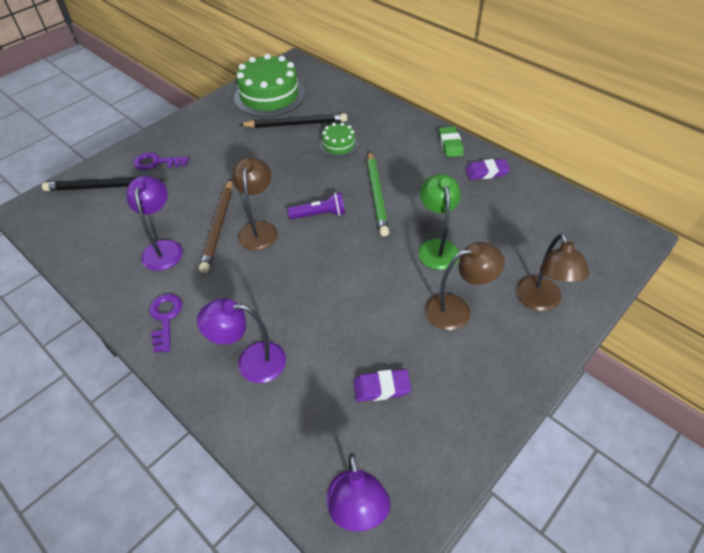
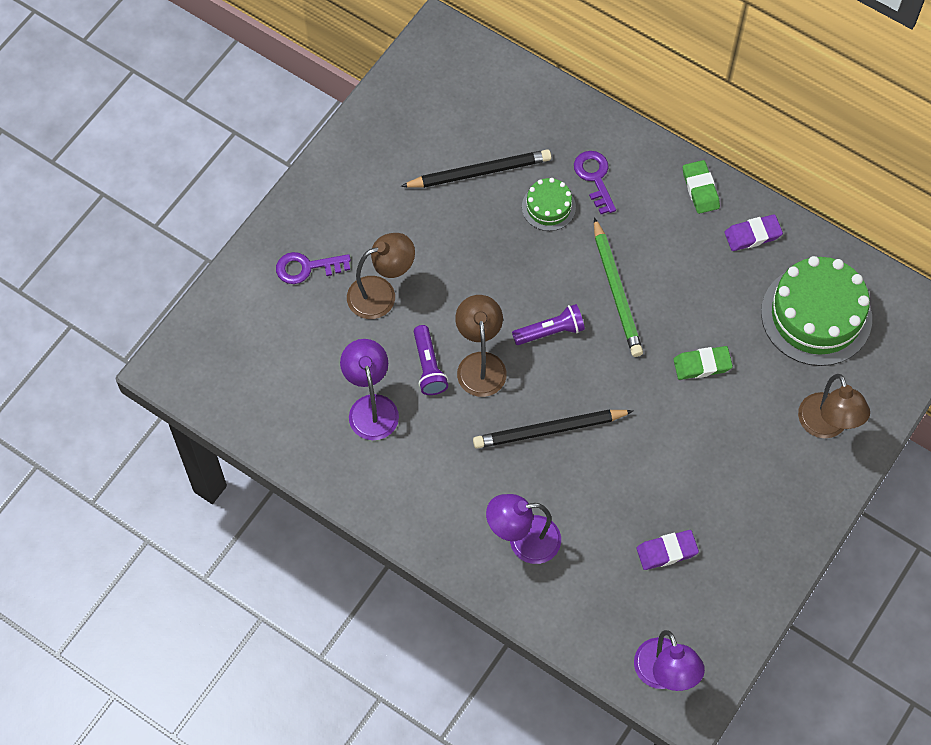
camera: 10 degrees left, 15 degrees up
(102, 187) = (250, 320): black pencil -> black pencil (549, 430)
(165, 318) = (410, 501): purple key -> purple key (595, 177)
(218, 227) = (428, 366): brown pencil -> purple flashlight
(269, 96) = (424, 116): green cake -> green cake (816, 315)
(436, 247) = (702, 365): green lamp -> green eraser
(457, 310) = (734, 448): brown lamp -> brown lamp (381, 294)

